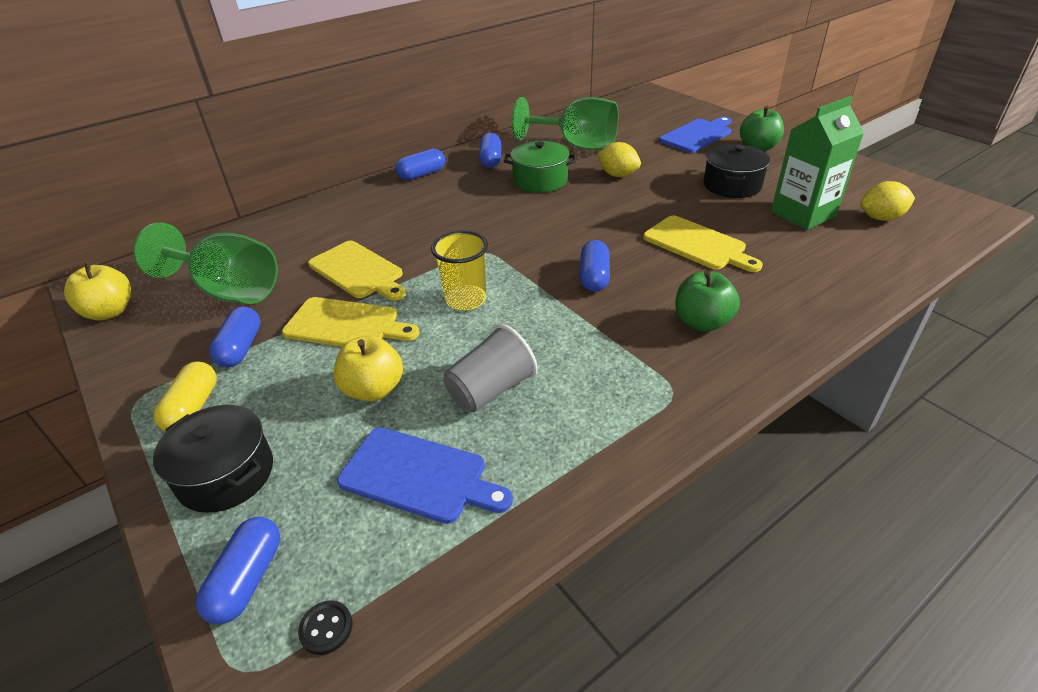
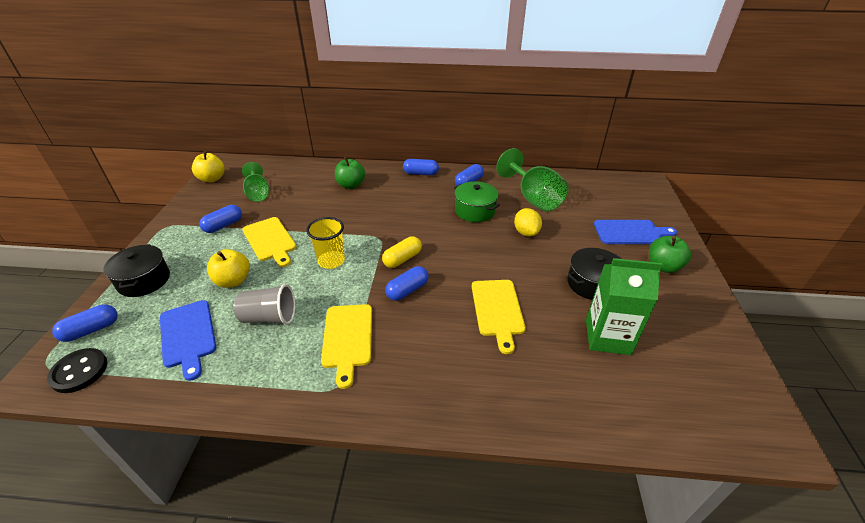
camera: 40 degrees right, 0 degrees up
(193, 408) = (175, 243): yellow capsule -> yellow capsule (402, 259)
(229, 290) = (258, 193): green goblet -> green goblet, size x0.63
(326, 628) = (79, 371): black button -> black button, size x1.86
(358, 271) = (314, 214): yellow cutting board -> yellow cutting board (347, 338)
(702, 322) = (417, 360): green apple -> green apple (351, 185)
(880, 218) = (668, 380): yellow lemon -> none

